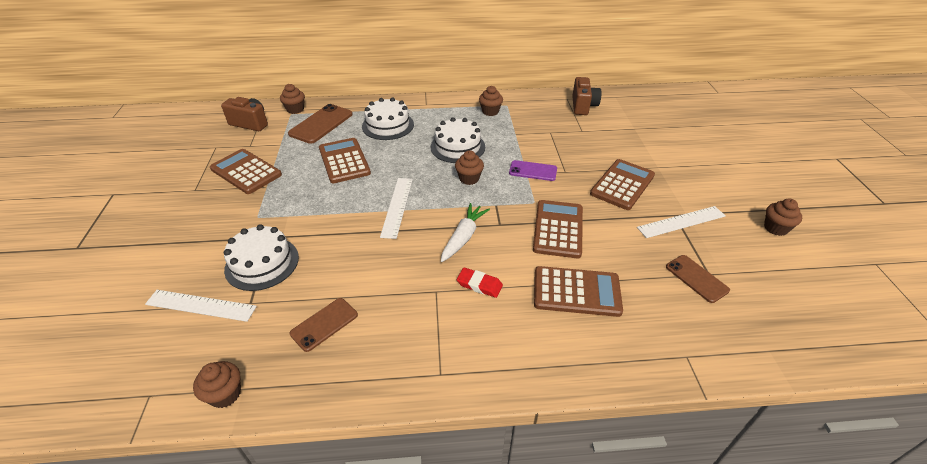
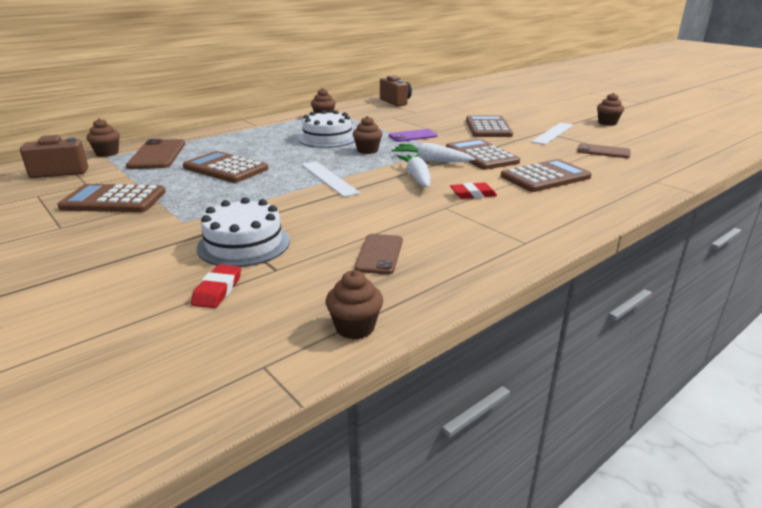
camera: 35 degrees left, 15 degrees down
(201, 305) = (217, 290): white ruler -> red eraser
(388, 125) = (236, 141): white cake -> none
(504, 217) = (431, 160): none -> white carrot

